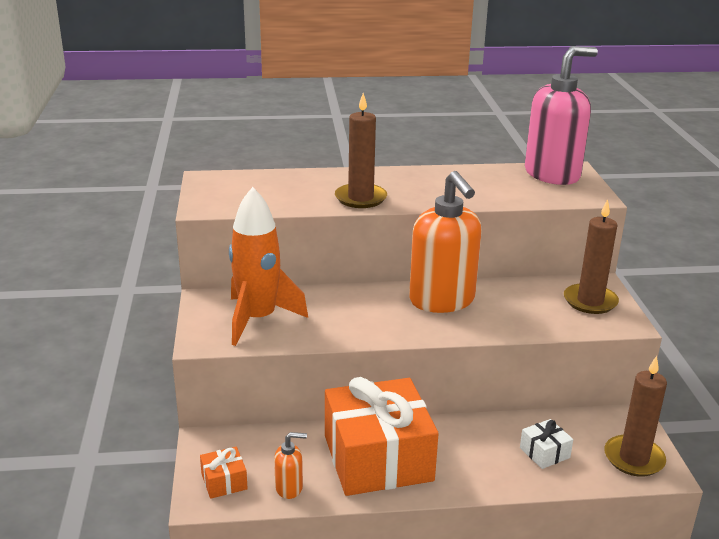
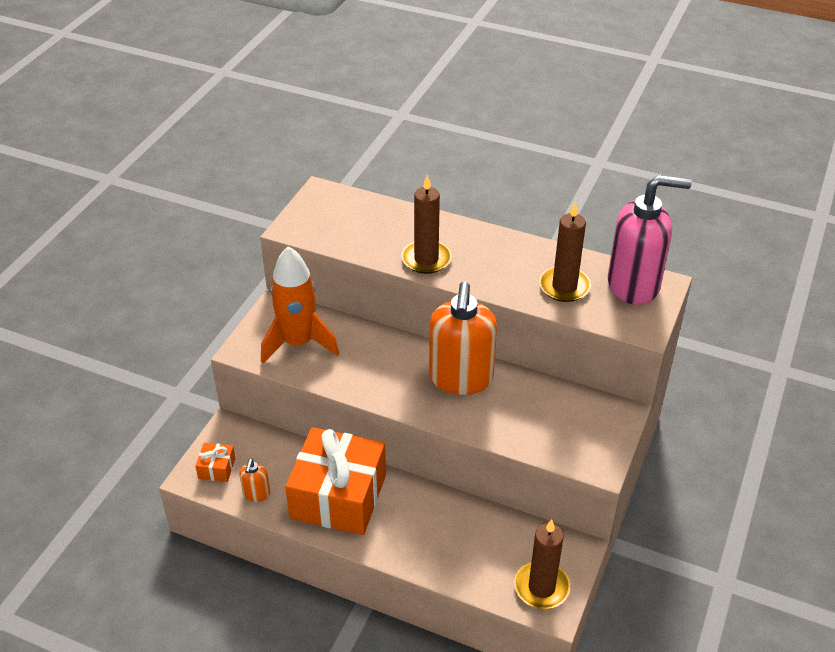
camera: 30 degrees right, 15 degrees up
(289, 488) = (256, 494): orange soap dispenser -> orange soap dispenser turned 75 degrees clockwise
(544, 453) = (472, 549): white gift -> none
(590, 301) = (592, 429): brown candle -> brown candle (564, 287)

